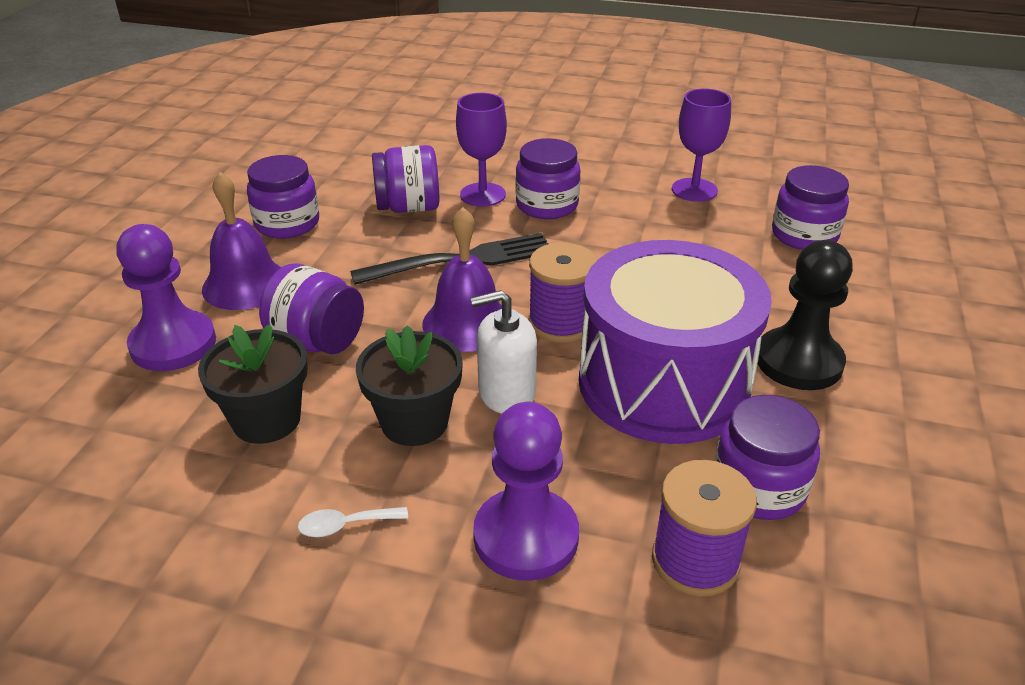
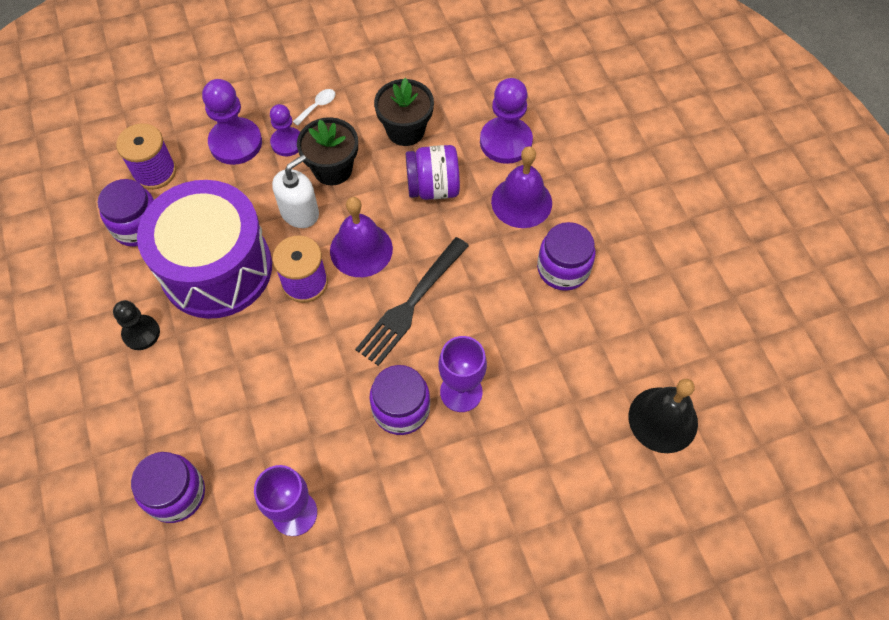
camera: 145 degrees right, 25 degrees up
(347, 130) = (663, 419): none -> black bell
(408, 207) = (500, 339): purple jar -> none
(445, 492) = (287, 143): none -> purple pawn
(799, 362) = (141, 333): black pawn -> black pawn, size x0.62

